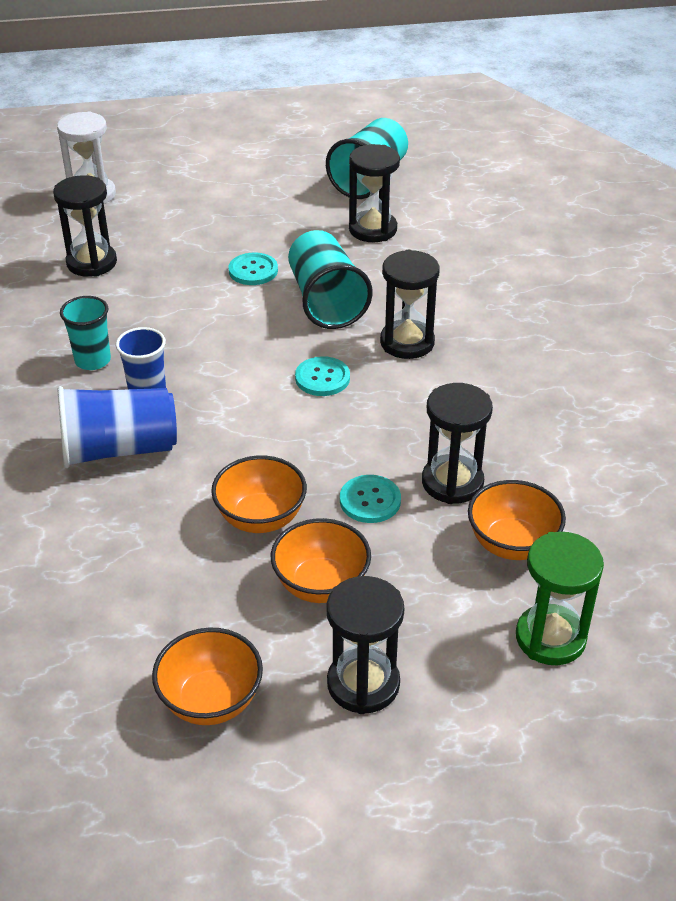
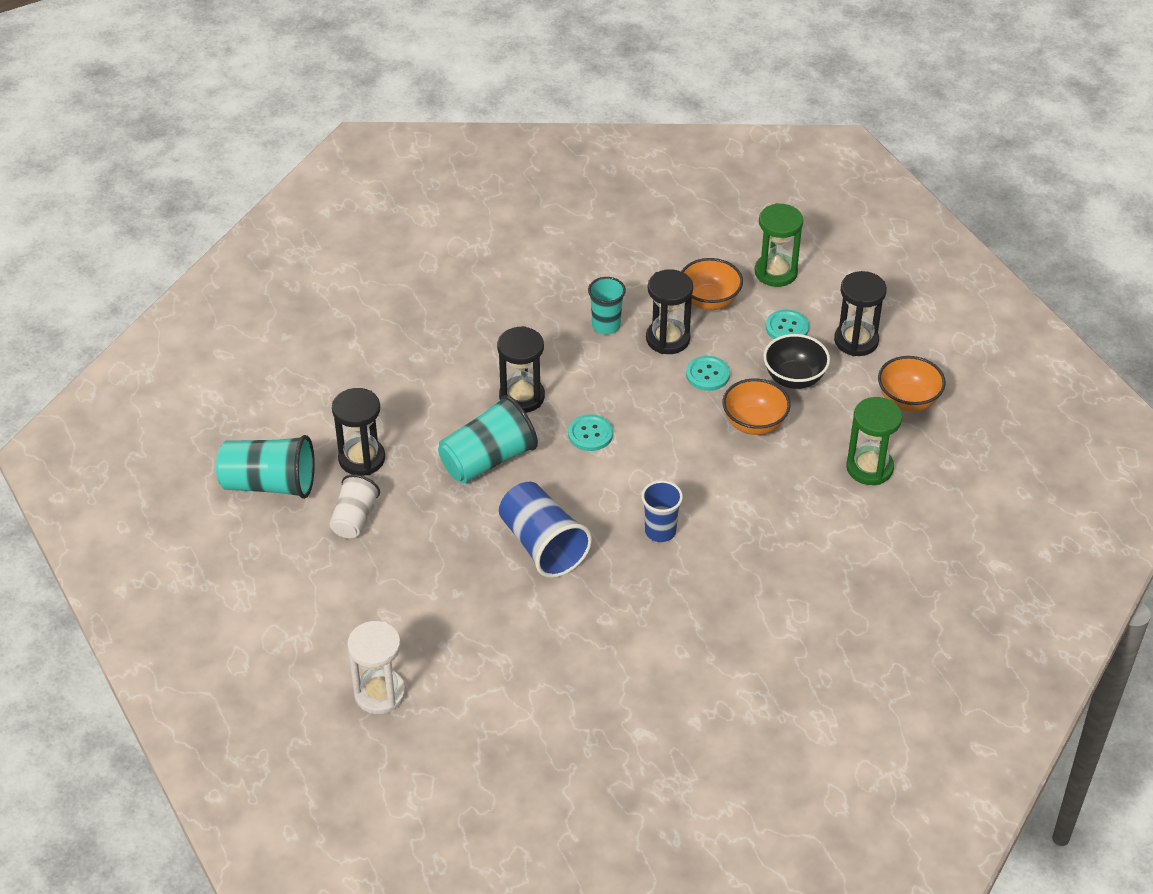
camera: 110 degrees left, 5 degrees up
(91, 263) = (500, 642): black hourglass -> none
(93, 360) = (638, 582): turquoise cup -> turquoise cup (606, 325)
(116, 607) = (869, 468): none -> green hourglass
(119, 449) = (730, 524): blue cup -> blue cup (542, 545)
(253, 271) = (463, 521): turquoise button -> turquoise button (787, 328)
(298, 214) = (354, 518): none -> white cup
(321, 585) = (794, 378): orange bowl -> black bowl

